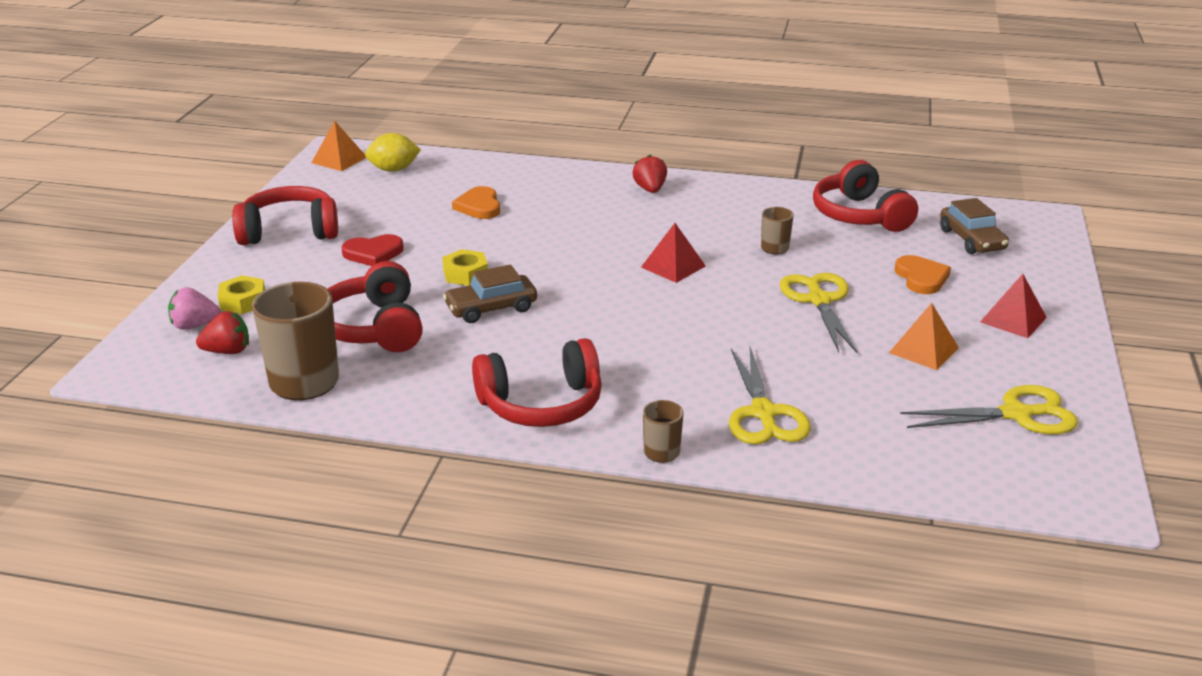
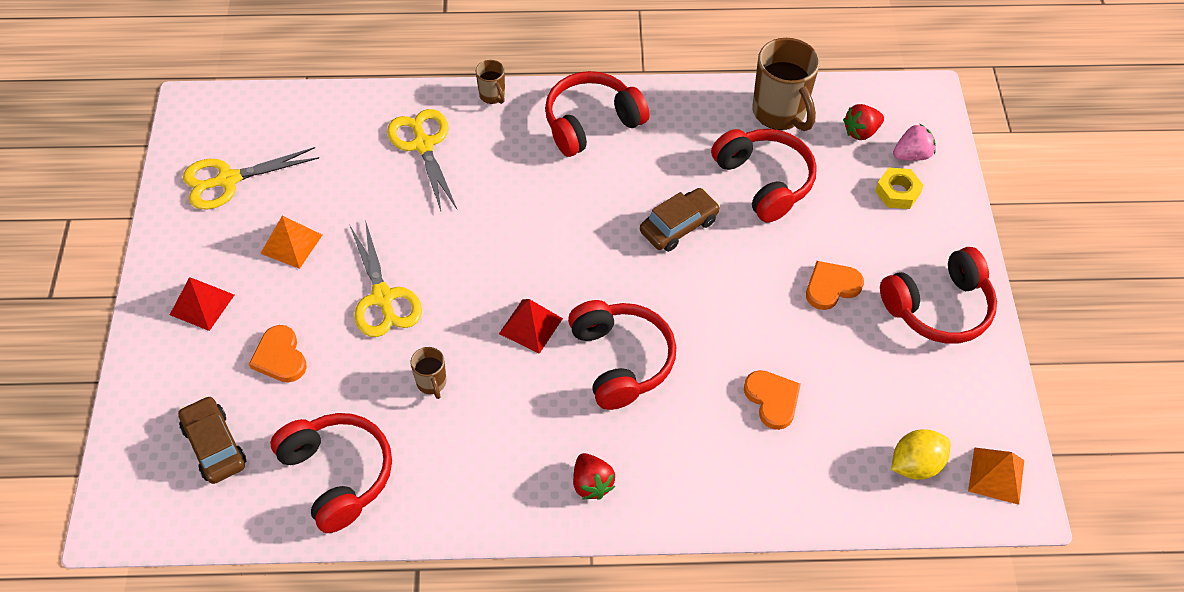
camera: 165 degrees right, 25 degrees up
(373, 253) = (831, 287): red heart -> orange heart
(465, 274) = (726, 272): yellow nut -> none
(597, 239) = (621, 360): none -> red headphones

